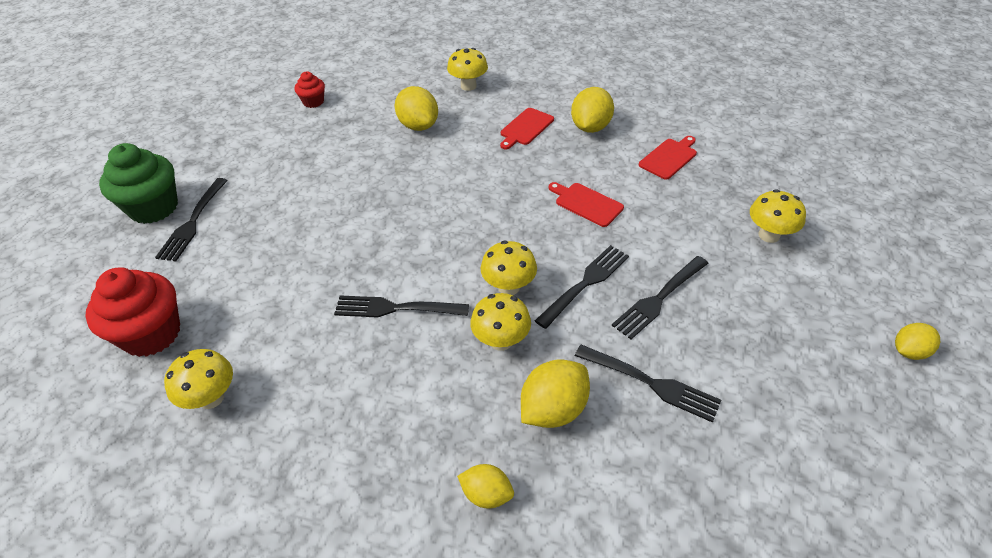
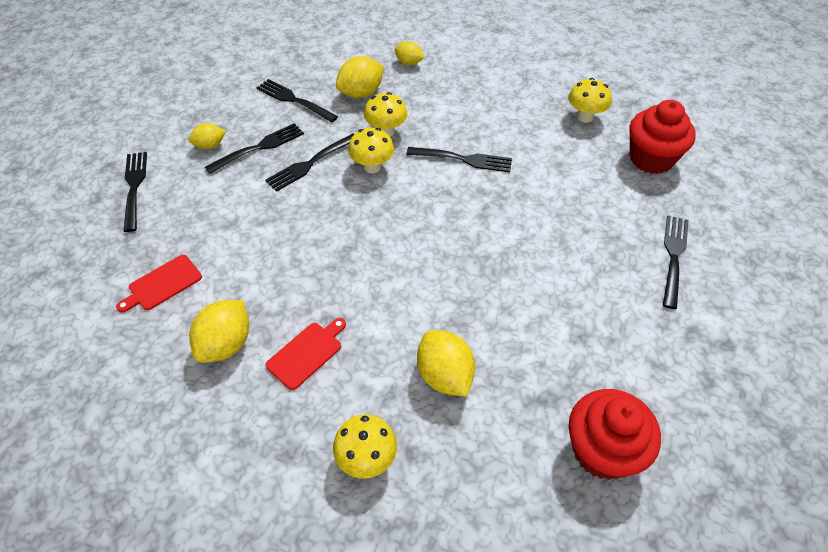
camera: 175 degrees left, 5 degrees up
(154, 207) = (727, 279): green cupcake -> none
(313, 102) = (602, 450): red cupcake -> red cupcake, size x1.93
(586, 203) = (278, 236): red cutting board -> none
(769, 235) = (134, 188): yellow mushroom -> black fork
(909, 351) = (115, 102): yellow lemon -> yellow lemon (210, 145)

